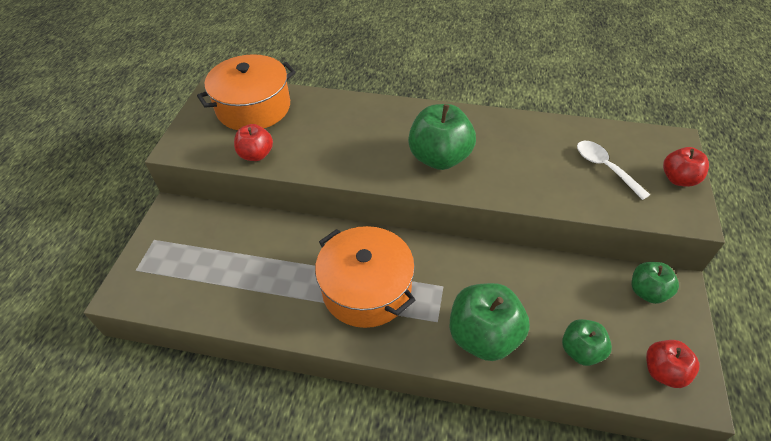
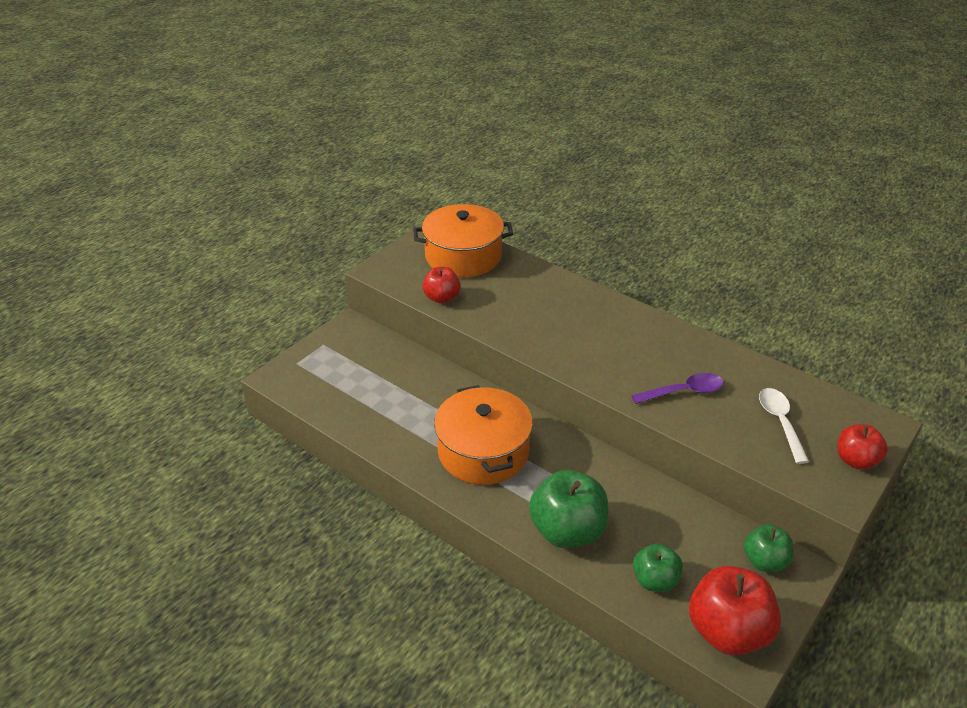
camera: 25 degrees right, 10 degrees down
(439, 158) = (612, 356): green apple -> none
(517, 169) = (684, 392): none -> purple spoon
(663, 371) = (727, 631): red apple -> red apple, size x1.70

